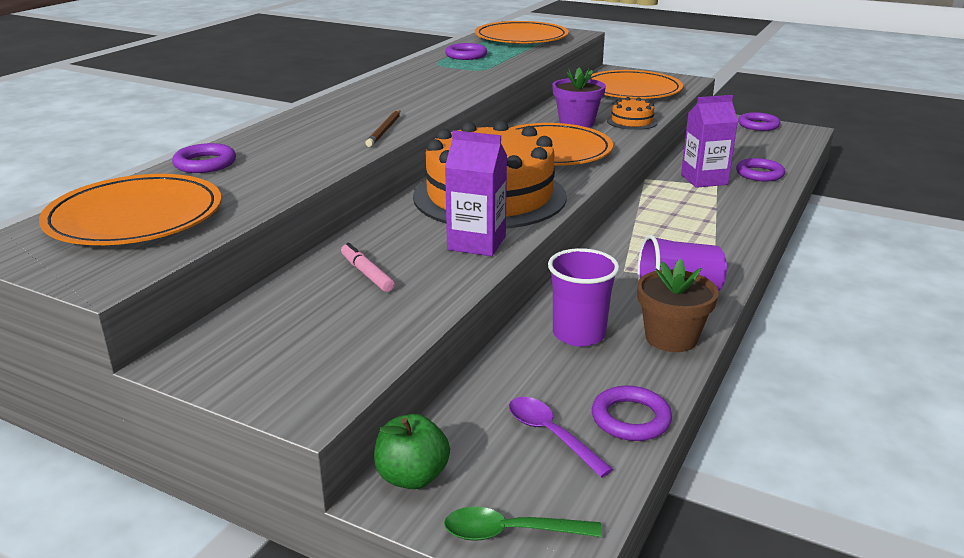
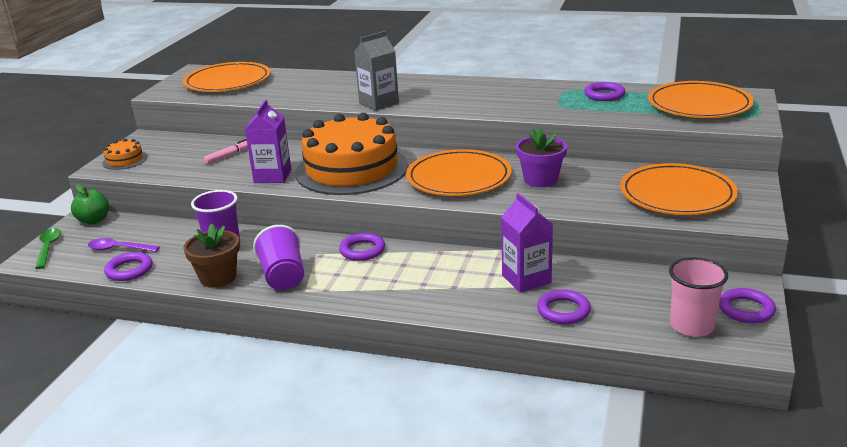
camera: 80 degrees right, 0 degrees up
(205, 163) = (304, 77): purple ring -> purple ring (362, 250)
(384, 130) = (379, 103): brown pencil -> grey carton
(551, 435) = (119, 249): purple spoon -> purple spoon turned 120 degrees counterclockwise
(632, 121) = (563, 203): orange cake -> orange cake (125, 160)
(781, 141) = (692, 326): none -> pink cup

